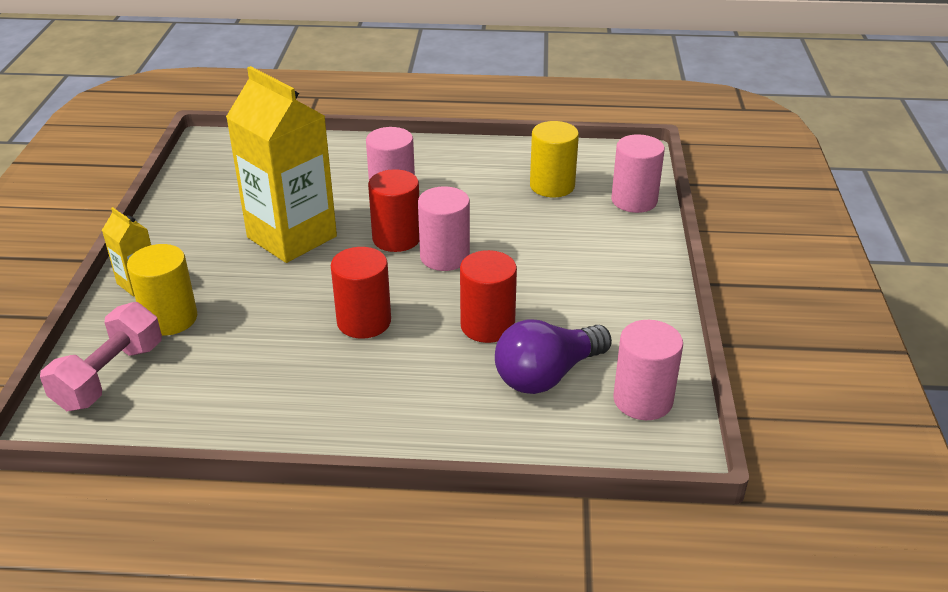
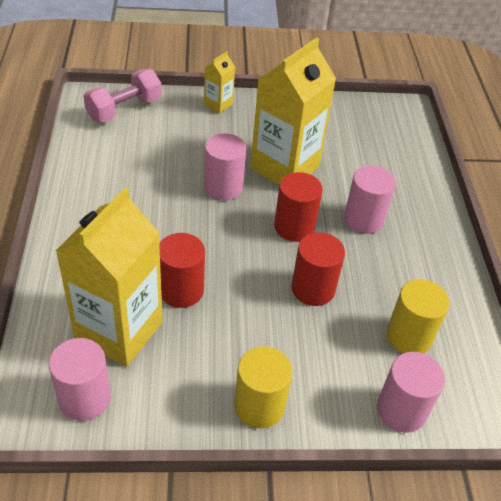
camera: 80 degrees right, 10 degrees up
(110, 376) = (124, 109): pink dumbbell -> pink dumbbell turned 60 degrees counterclockwise
(170, 319) = (181, 124): yellow cylinder -> yellow cylinder (259, 406)
(364, 321) = (183, 217): red cylinder -> red cylinder (313, 289)
(445, 257) = (273, 259): pink cylinder -> pink cylinder (223, 187)
(547, 375) = (119, 330): purple light bulb -> yellow carton

